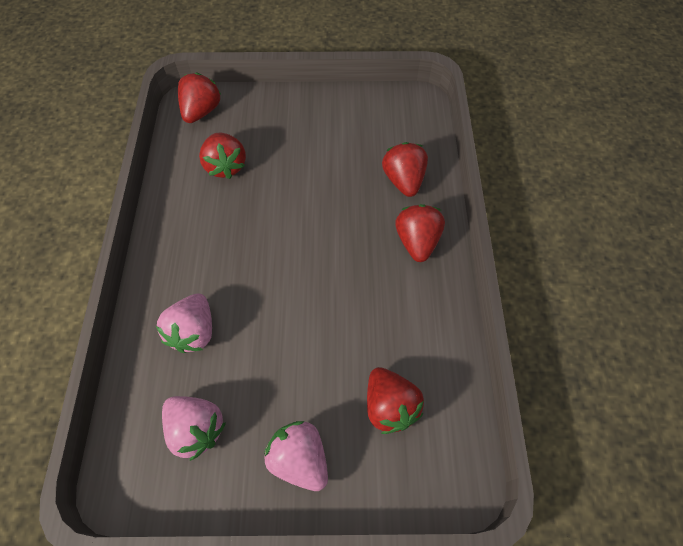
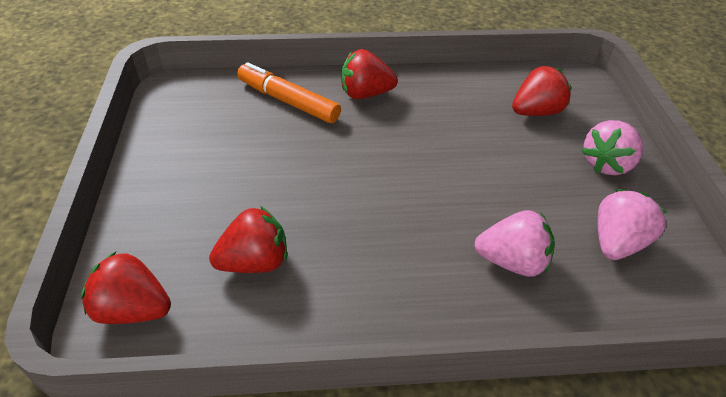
camera: 95 degrees left, 15 degrees down
(403, 180) = (288, 101): red strawberry -> orange marker

